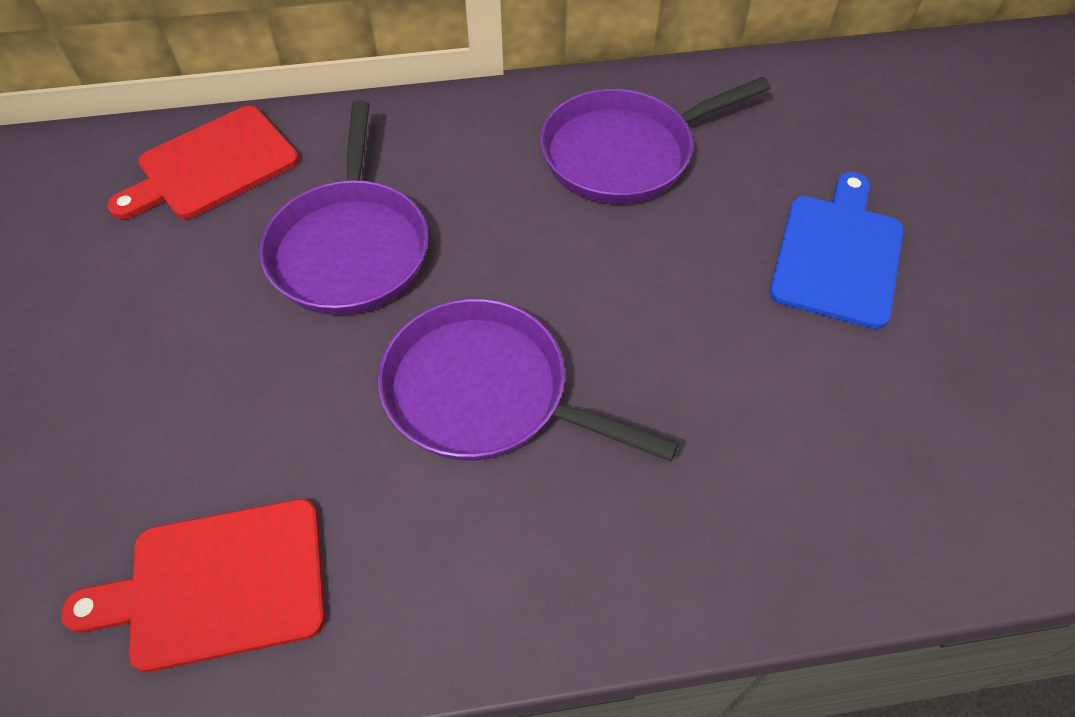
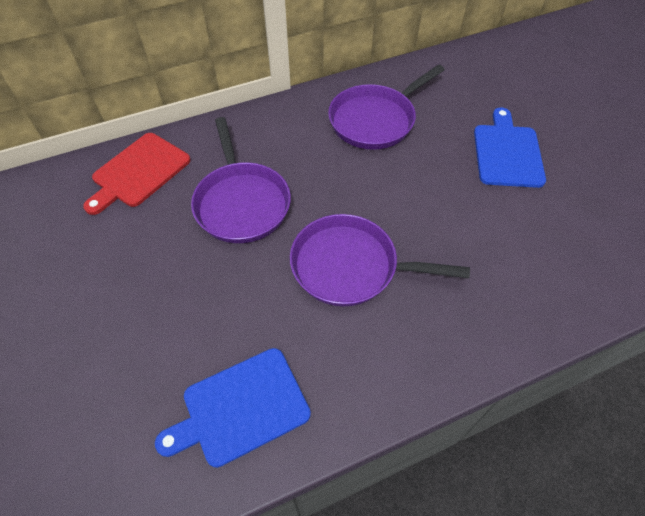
camera: 15 degrees left, 0 degrees up
(217, 585) = (240, 408): red cutting board -> blue cutting board

